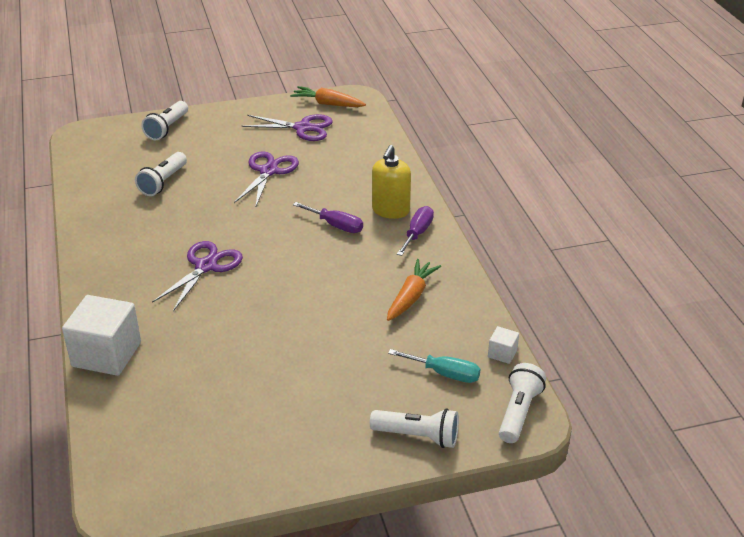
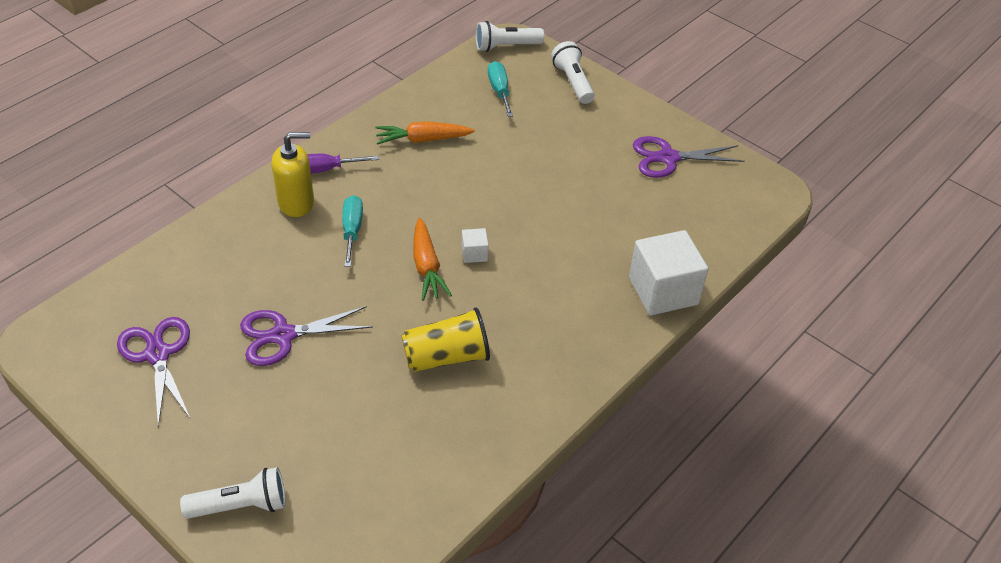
camera: 125 degrees left, 10 degrees up
(163, 182) = (374, 423): white flashlight -> none
(177, 225) = (446, 357): none -> yellow cup
(206, 266) = (493, 293): purple scissors -> purple scissors (668, 158)
(328, 104) = (75, 360): orange carrot -> orange carrot (427, 267)
(336, 225) = (352, 230): purple screwdriver -> turquoise screwdriver
(502, 353) = (451, 71): white cube -> white cube (474, 253)

